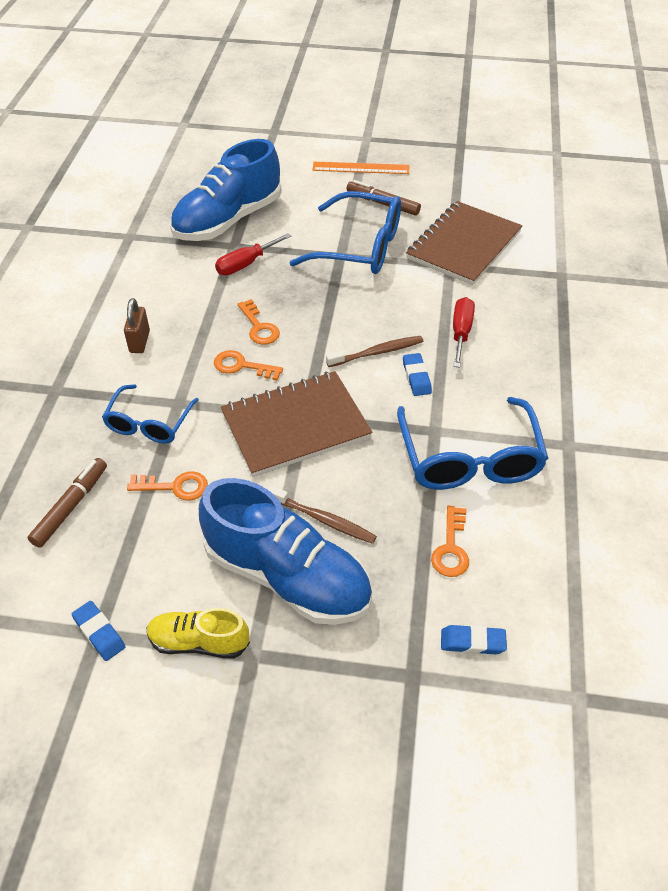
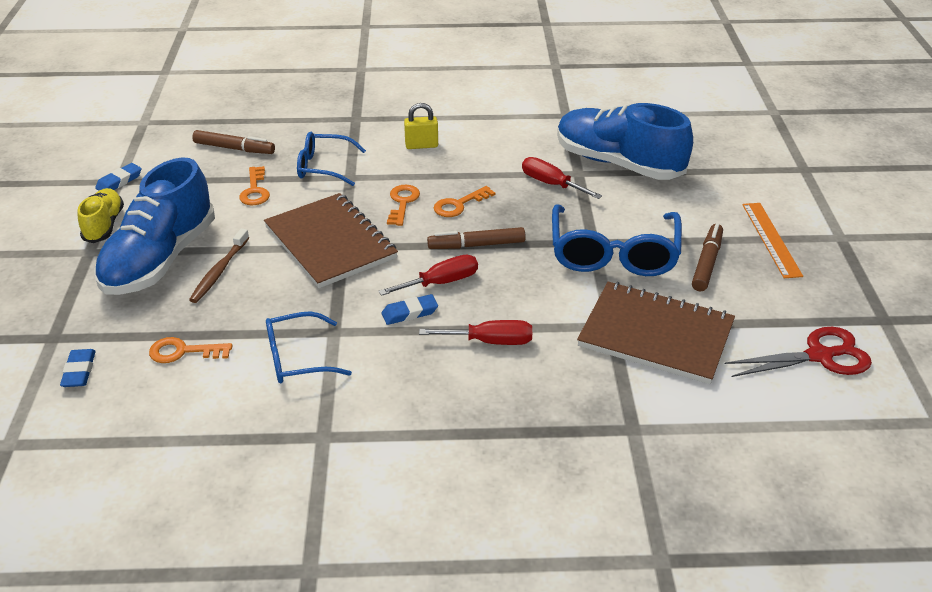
camera: 80 degrees right, 10 degrees down
(140, 342) = (421, 145): brown padlock -> yellow padlock
(327, 324) = (476, 245): none -> brown marker
(377, 352) = (441, 282): brown toothbrush -> red screwdriver
(469, 458) = (298, 358): blue glasses -> blue glasses, size x0.61
(494, 180) = (819, 356): none -> red scissors

